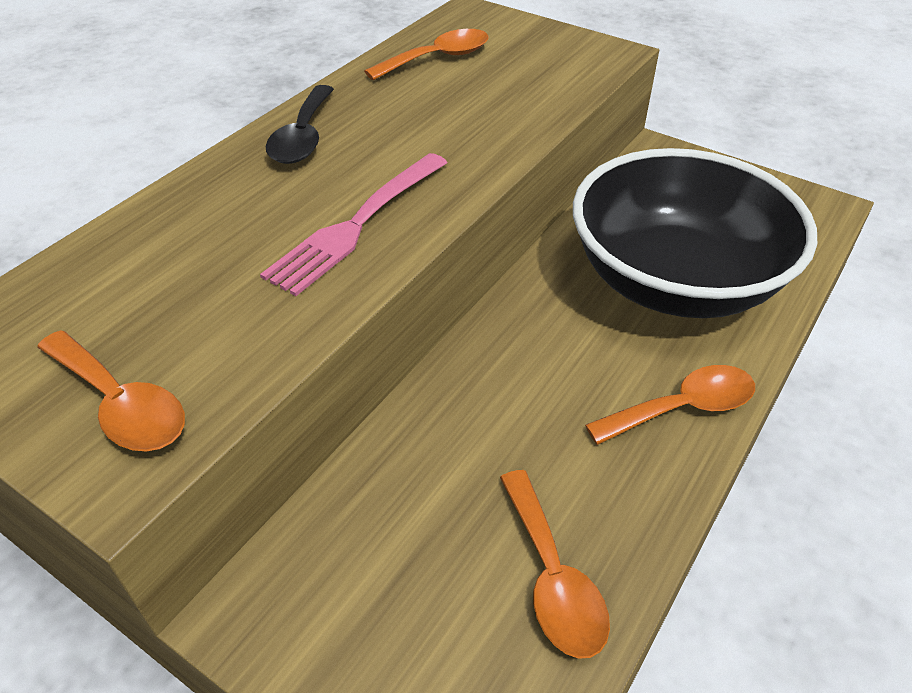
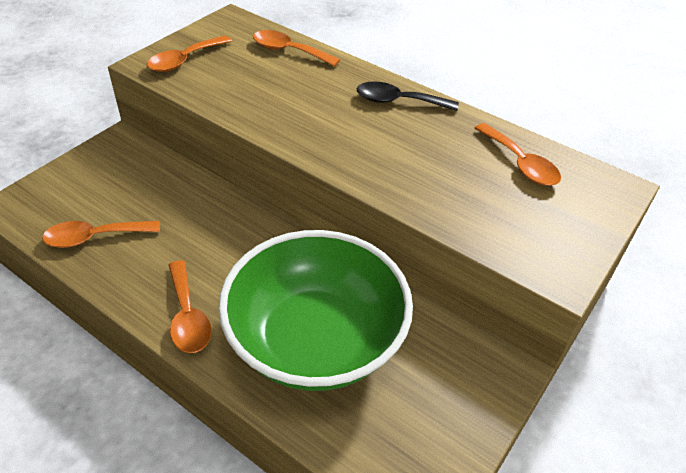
camera: 90 degrees right, 0 degrees up
(121, 253) = (288, 51): none -> orange spoon
(357, 225) = (301, 122): pink fork -> none
(674, 281) = (315, 340): black bowl -> green bowl

